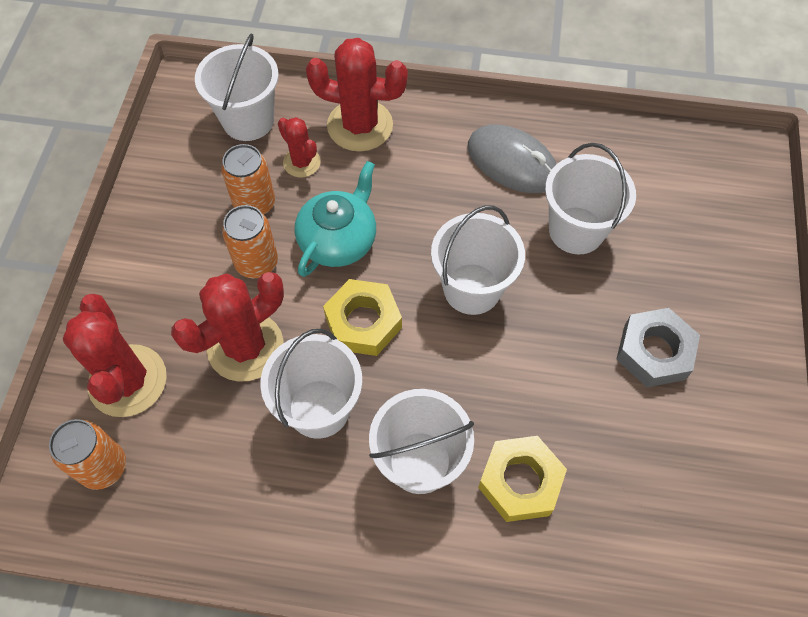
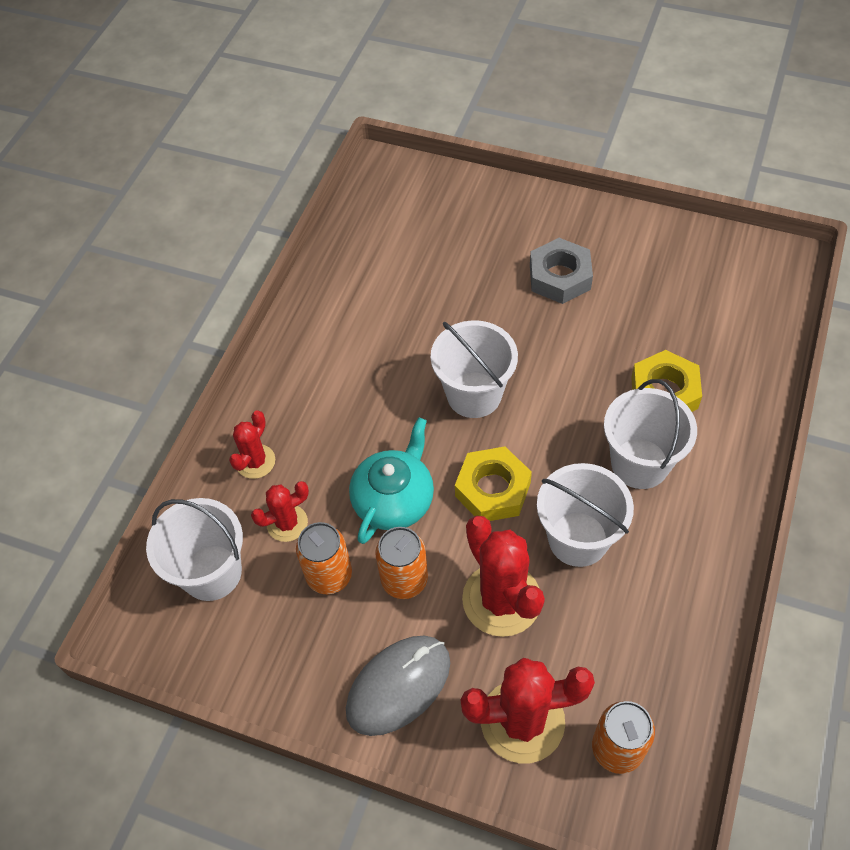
camera: 75 degrees left, 5 degrees down
(338, 240) = (394, 499): turquoise teapot -> turquoise teapot turned 75 degrees clockwise
(360, 126) = (255, 461): red cactus -> red cactus, size x0.55
(512, 162) = (341, 338): grey mouse -> grey mouse (398, 686)
(576, 230) = (430, 304): white bucket -> none

